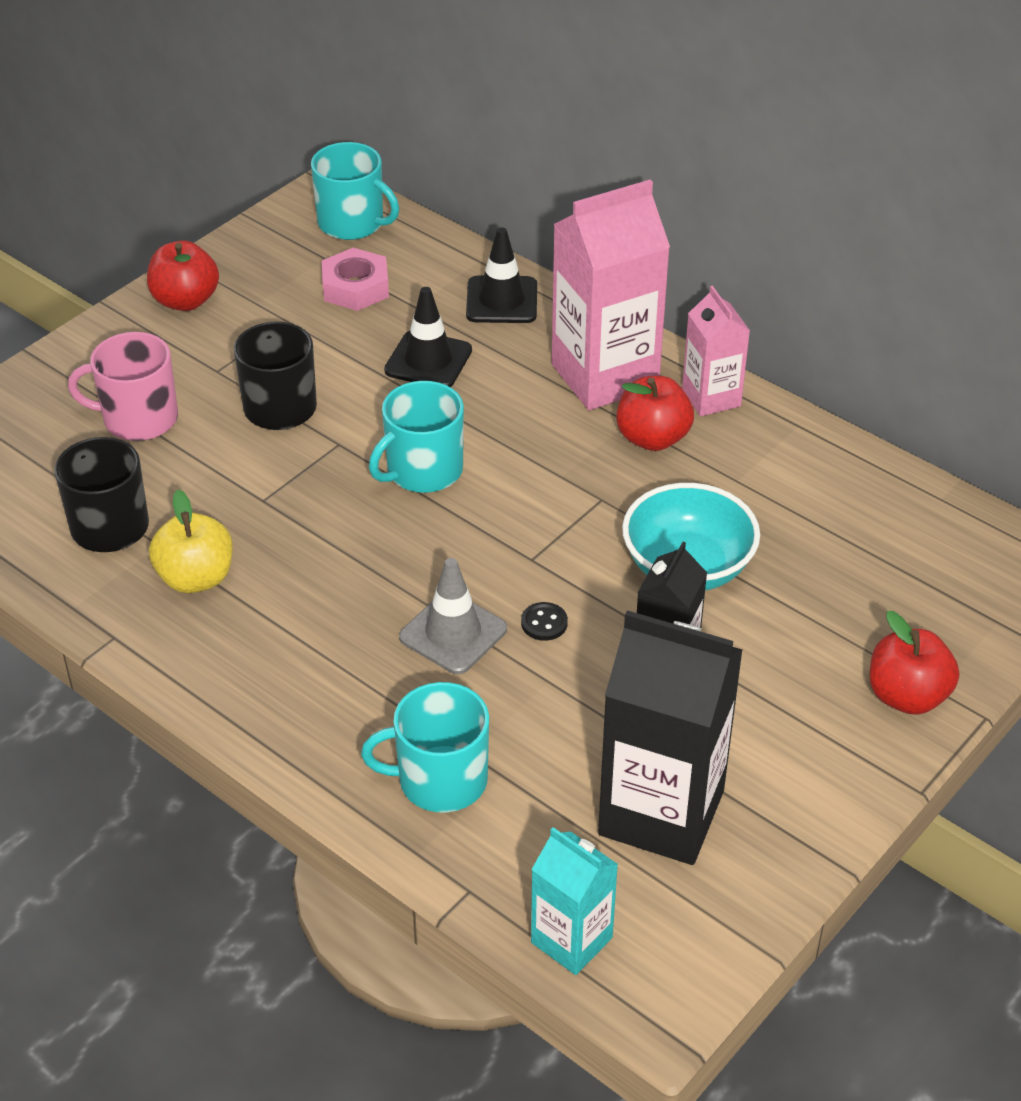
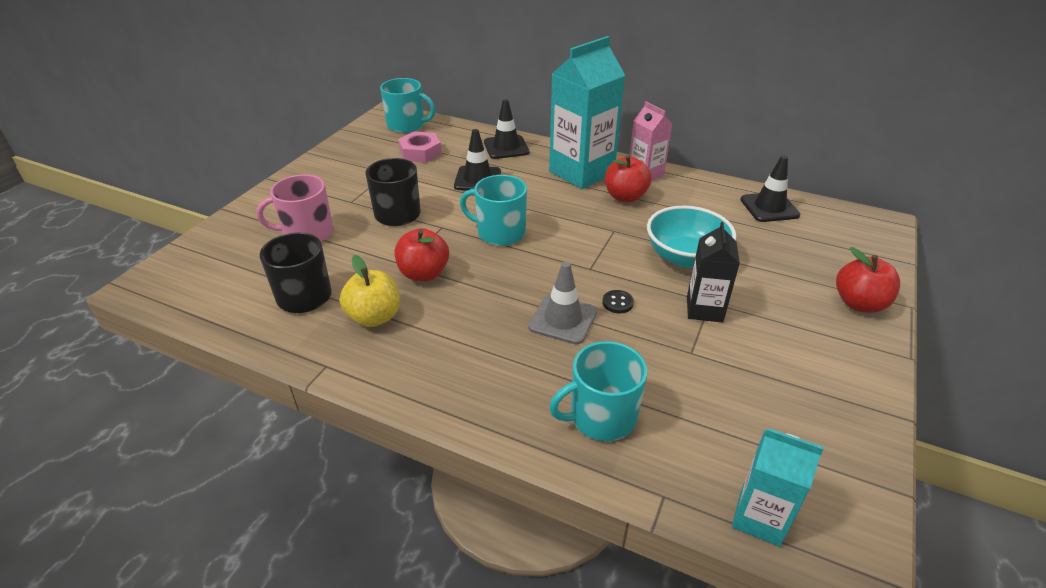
camera: 15 degrees left, 5 degrees down
(185, 300) = (320, 171): red apple -> red apple (424, 273)
(423, 470) = (500, 233): turquoise mug -> turquoise mug turned 75 degrees clockwise
(604, 376) = (581, 172): pink carton -> turquoise carton
(661, 813) = (763, 407): black carton -> none
(881, 502) = (769, 207): none -> black traffic cone

